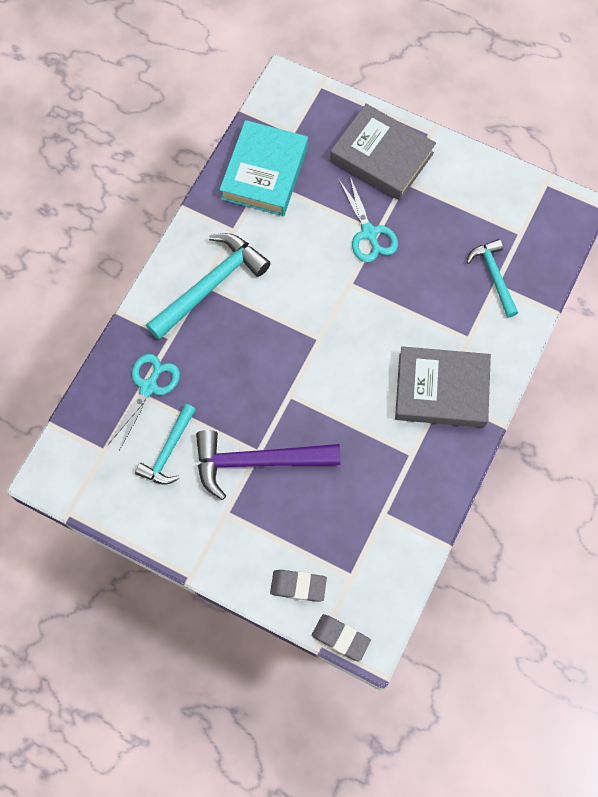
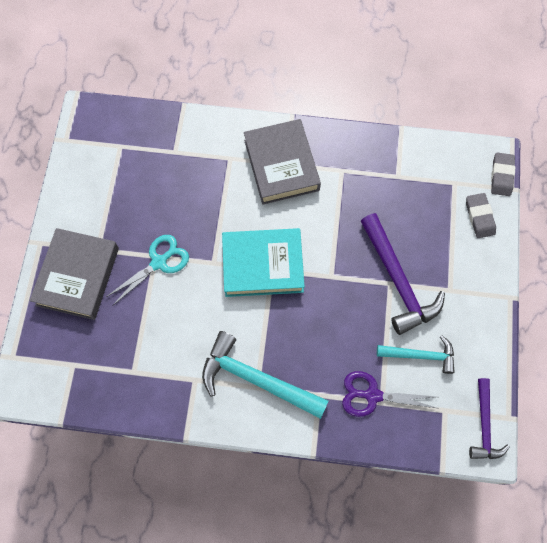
camera: 110 degrees left, 0 degrees up
(72, 484) = (484, 425): none -> purple hammer
(148, 387) = (372, 395): turquoise scissors -> purple scissors
(264, 173) = (125, 374): turquoise book -> turquoise book (263, 265)
(494, 276) = (167, 155): turquoise hammer -> none

